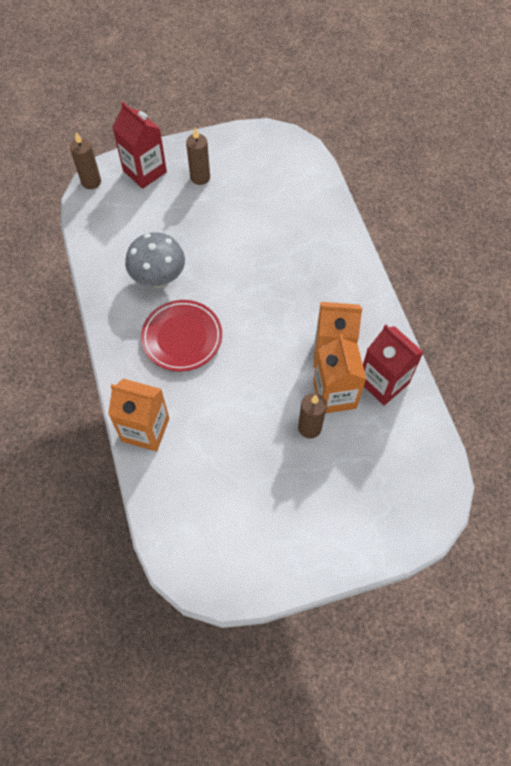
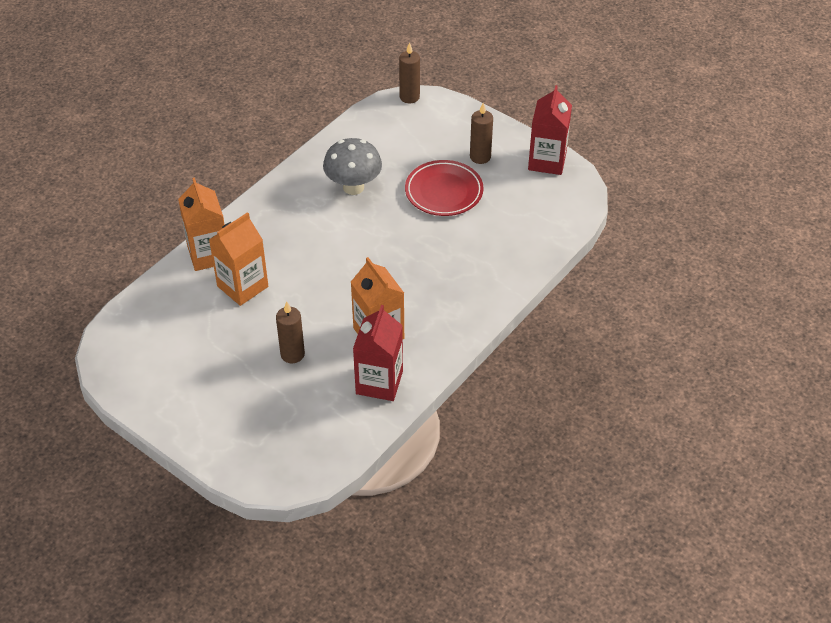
camera: 55 degrees right, 15 degrees down
(144, 171) = (452, 121): red carton -> red carton (547, 161)
(182, 338) = (309, 231): red plate -> red plate (444, 192)
(334, 394) = (338, 355): orange carton -> orange carton (242, 286)

